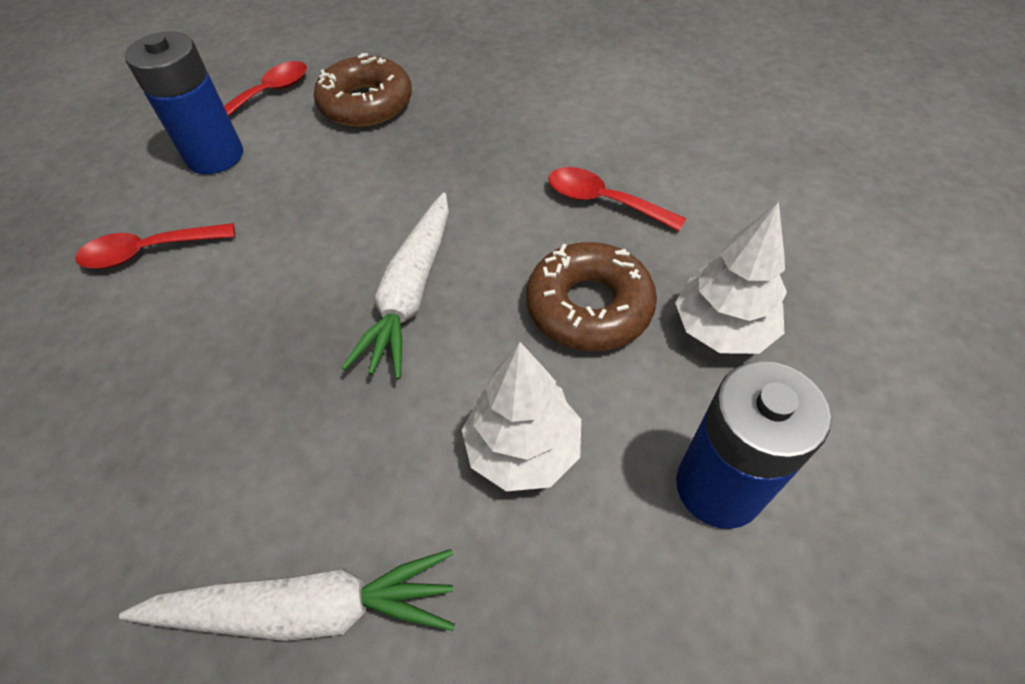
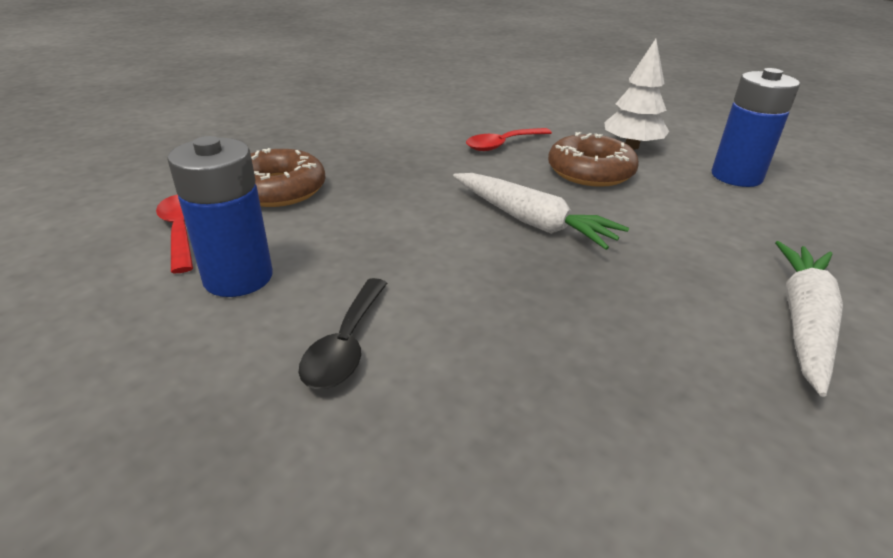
camera: 65 degrees left, 20 degrees down
(149, 252) = (346, 345): red spoon -> black spoon
(523, 449) = (693, 218): white tree -> none

